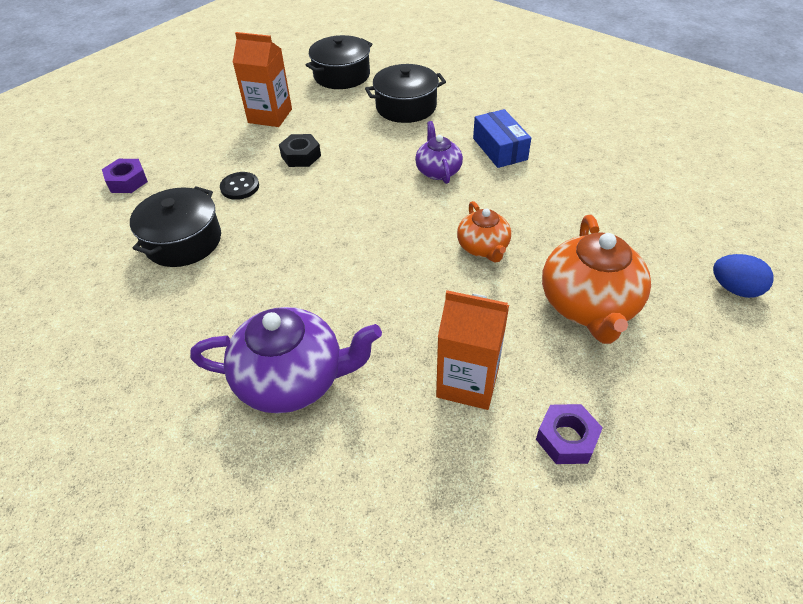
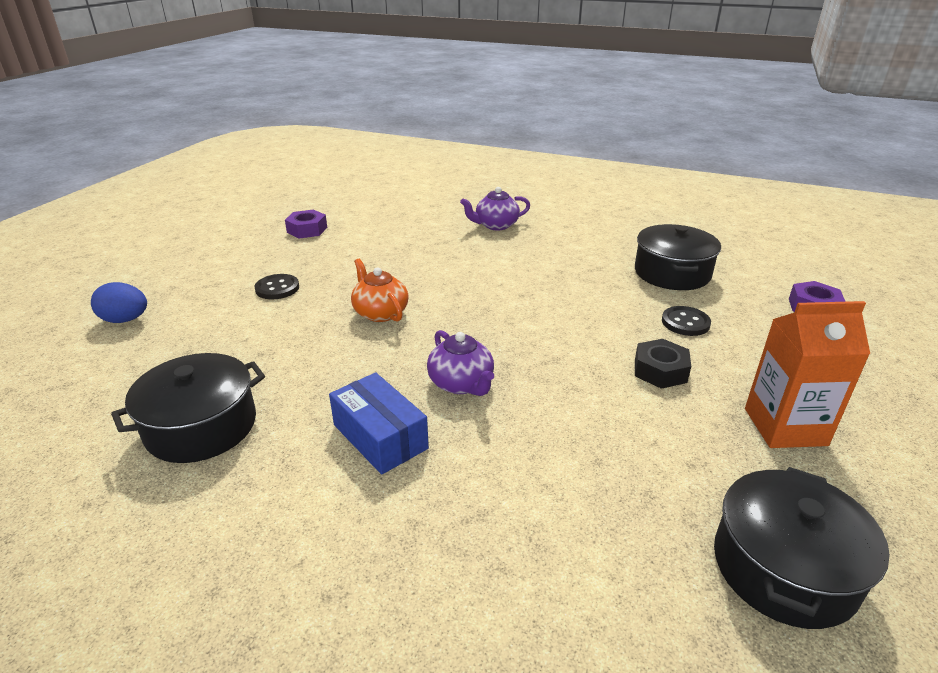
camera: 160 degrees right, 15 degrees down
(292, 379) = (495, 225): purple teapot -> purple teapot, size x0.58
(406, 107) = (579, 497): black pot -> black pot (201, 426)
(467, 382) = (375, 240): orange carton -> none
(588, 305) = (277, 288): orange teapot -> black button

